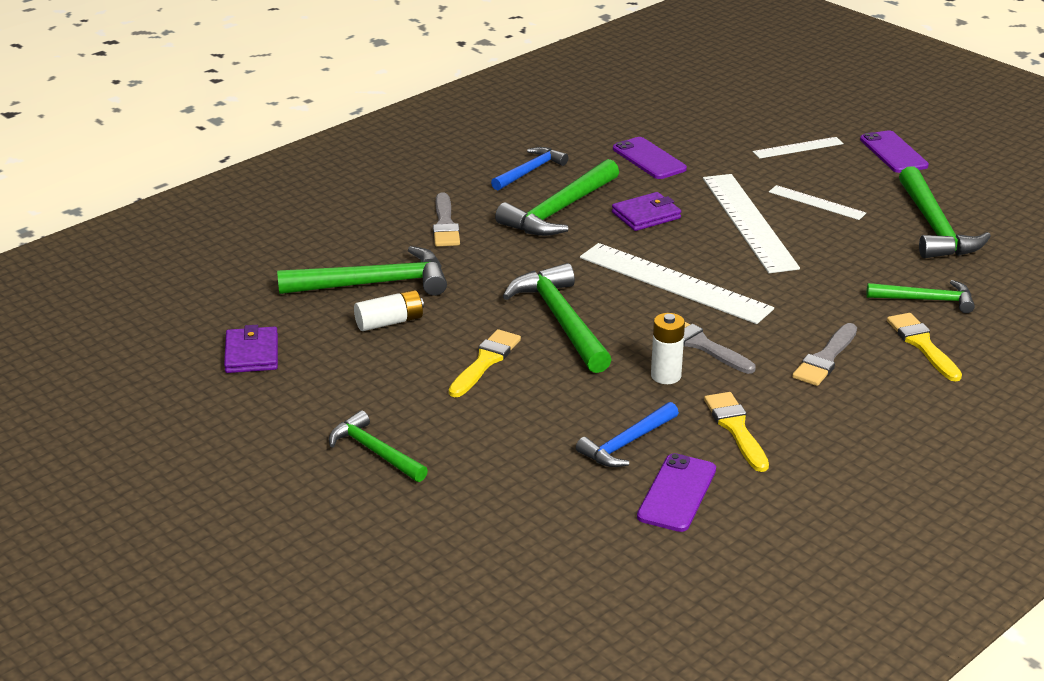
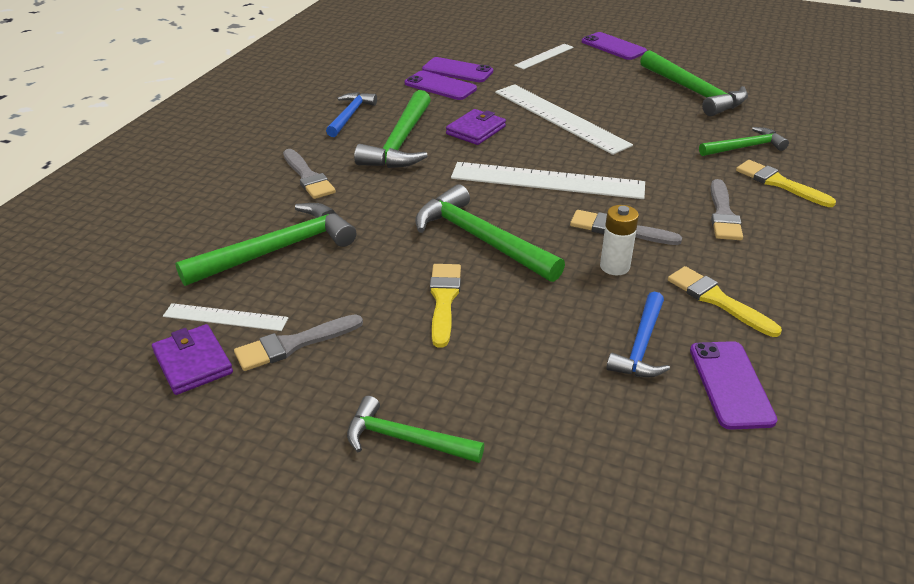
camera: 25 degrees left, 5 degrees up
(336, 362) = (293, 344): none -> grey brush
(389, 322) = (320, 285): white battery -> none
(683, 145) = (457, 71): none -> purple phone
(816, 202) = (595, 92): white ruler -> white ruler (225, 317)

